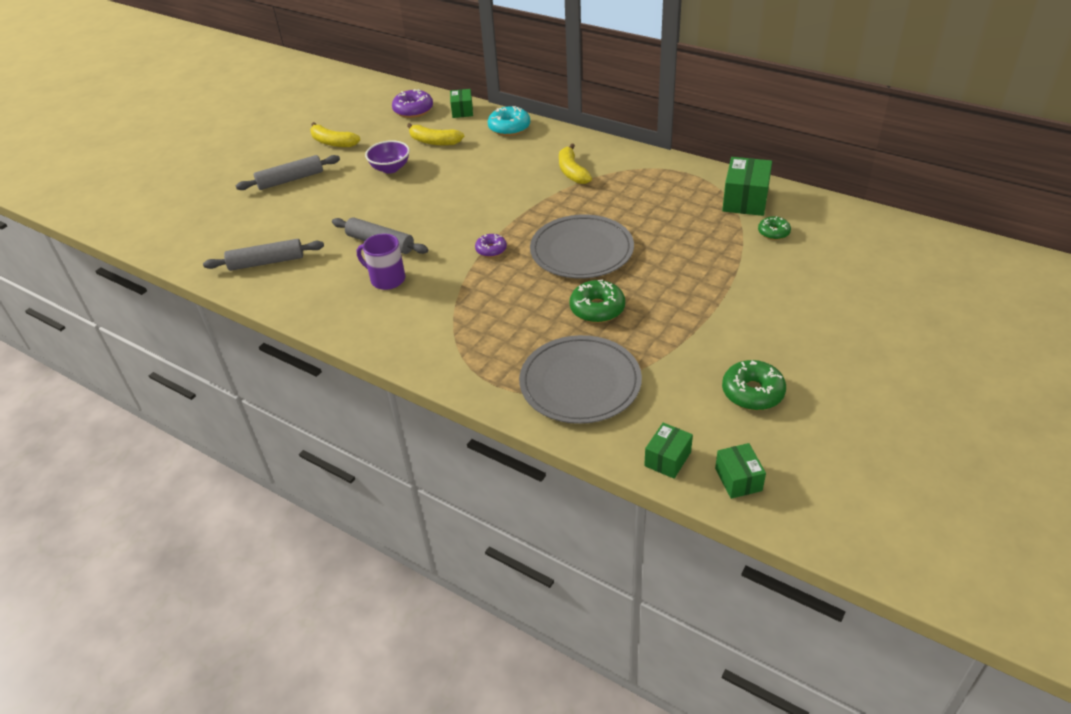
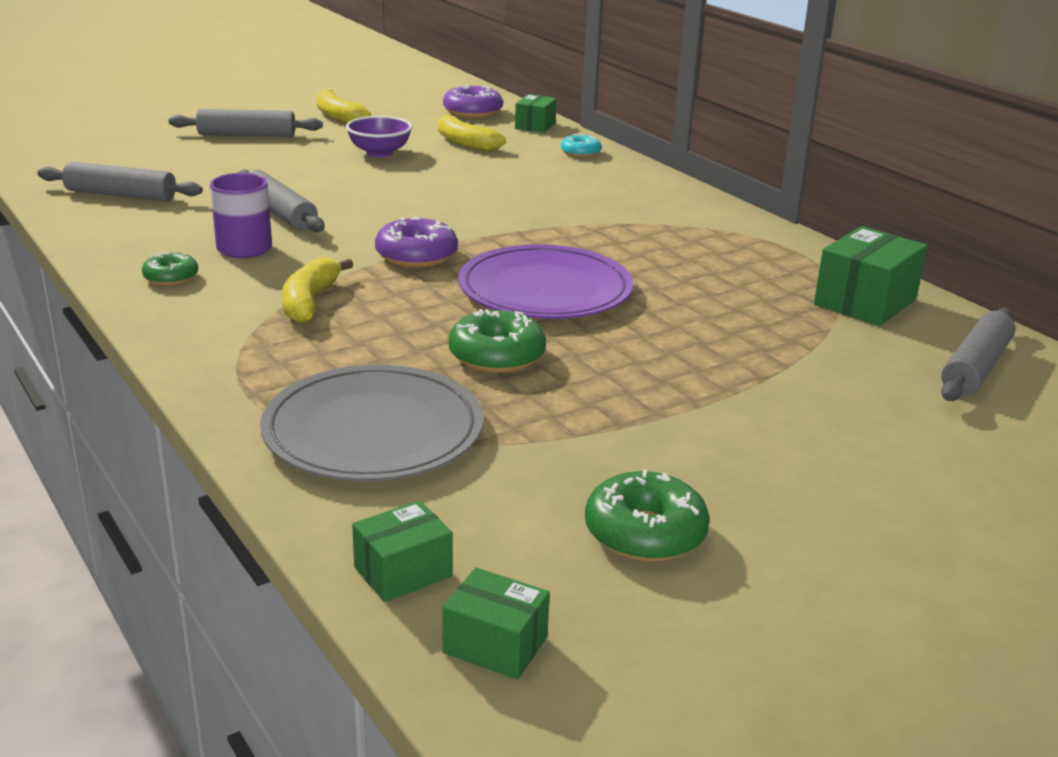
camera: 20 degrees right, 15 degrees down
(491, 250) = (416, 256): purple donut -> purple donut, size x1.61
(509, 128) = (580, 153): turquoise donut -> turquoise donut, size x0.62
(572, 171) = (621, 211): yellow banana -> yellow banana (310, 302)
(581, 250) = (545, 289): grey plate -> purple plate
(738, 479) = (495, 645): green box -> green box turned 75 degrees counterclockwise
(773, 232) = (879, 349): green donut -> green donut (171, 277)
(824, 229) = (975, 368): none -> grey rolling pin

